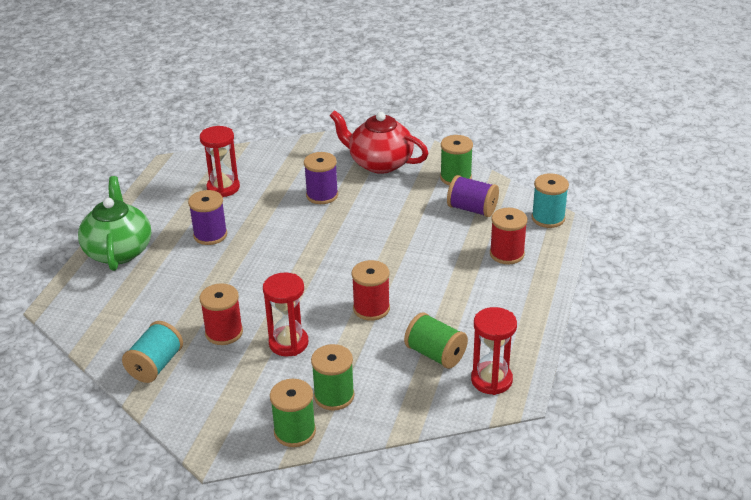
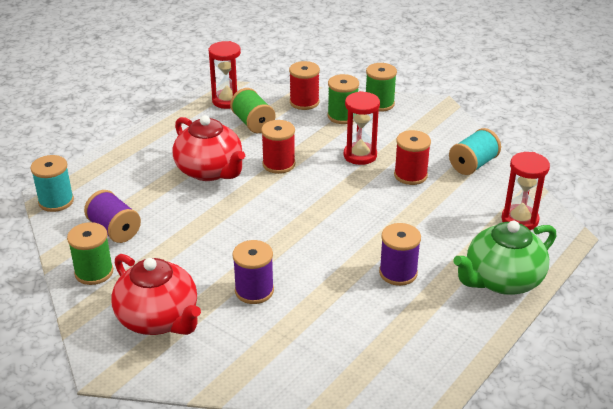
camera: 160 degrees left, 0 degrees up
(119, 251) = (502, 280): green teapot -> green teapot turned 45 degrees clockwise
(223, 188) = (365, 336): red hourglass -> red hourglass (519, 220)
(436, 283) = (210, 171): none -> red teapot
(507, 254) = (128, 179): red spool -> red spool (304, 102)

